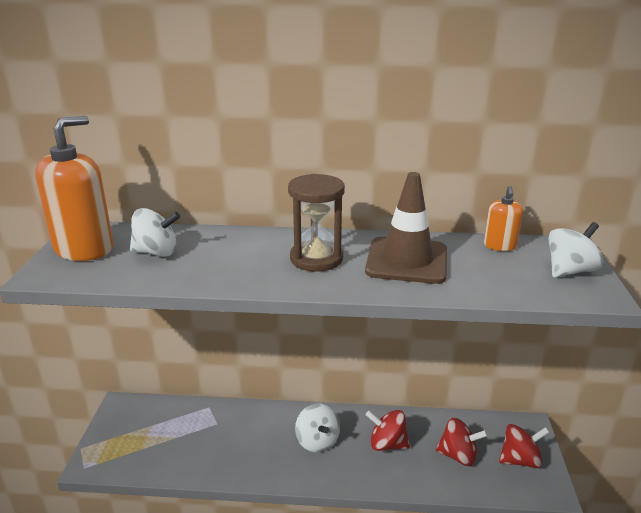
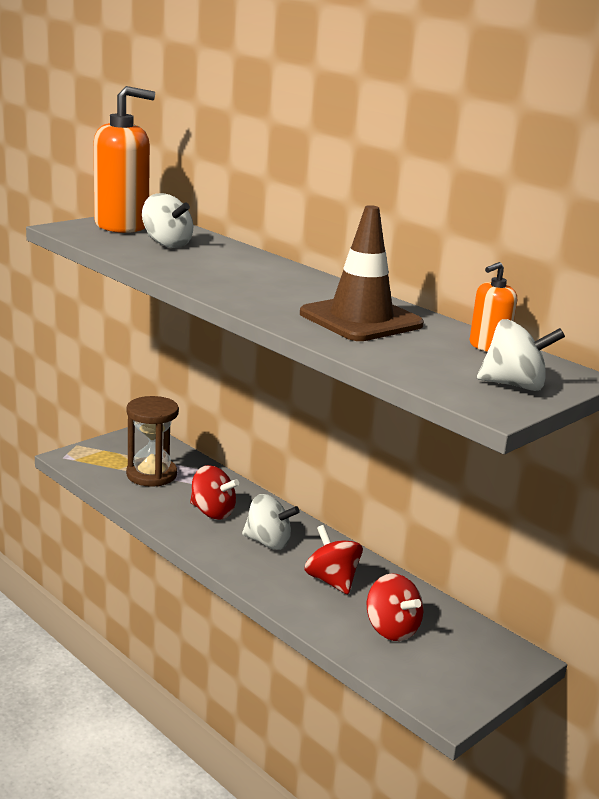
camera: 40 degrees right, 5 degrees down
(316, 258) = (282, 290): brown hourglass -> brown hourglass (151, 475)
(317, 441) = (268, 542): white spinning top -> white spinning top turned 90 degrees counterclockwise
(520, 460) = (456, 671): red spinning top -> red spinning top (212, 512)

